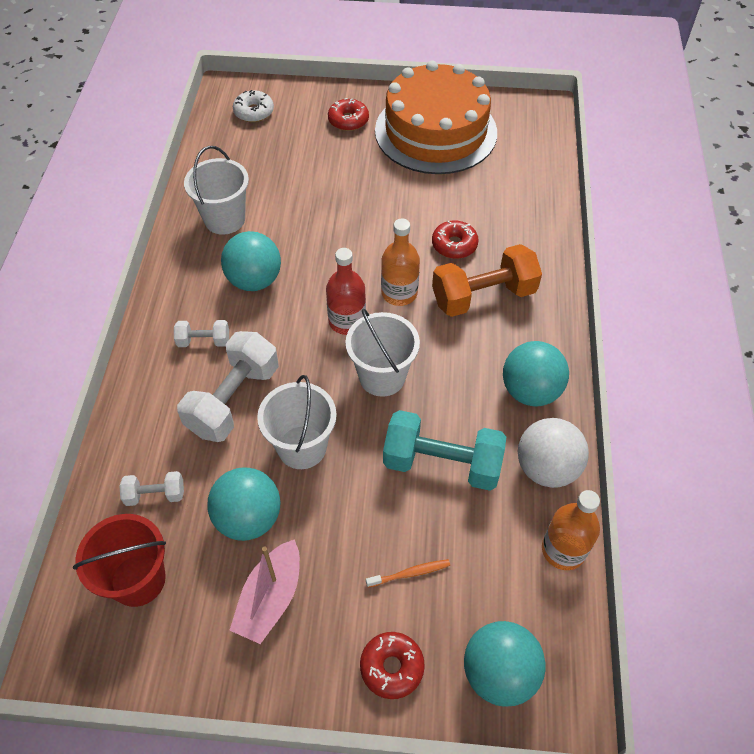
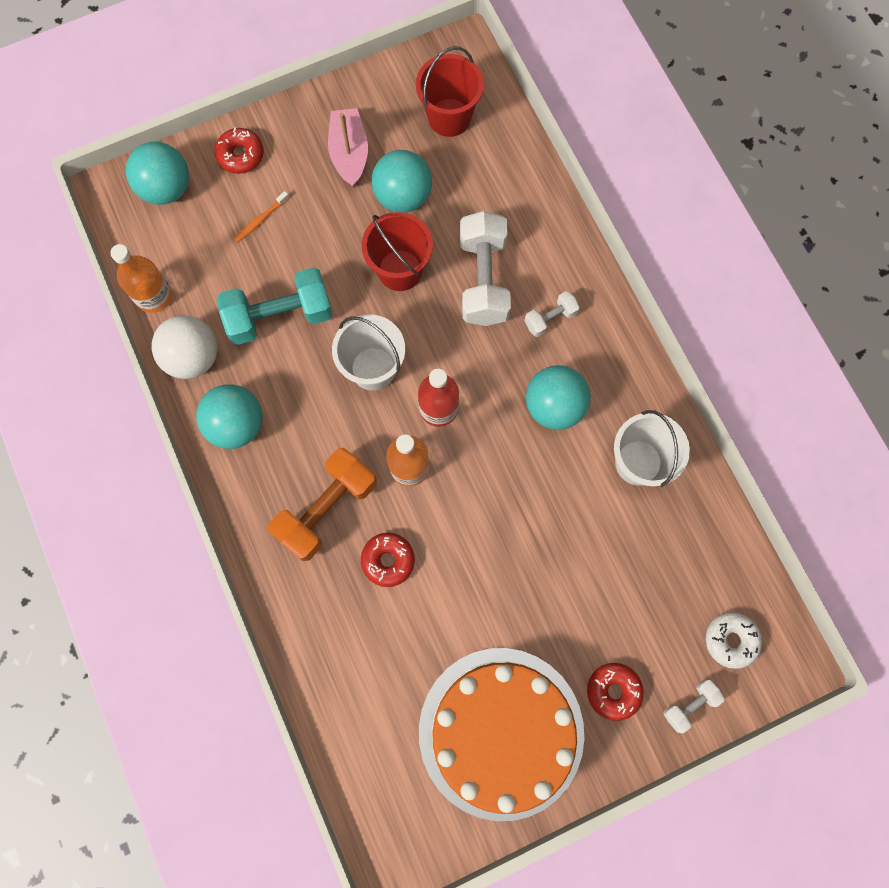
camera: 150 degrees right, 20 degrees up
(155, 495) = (484, 176): white dumbbell -> white dumbbell (689, 705)
(302, 447) = (400, 270): white bucket -> red bucket

